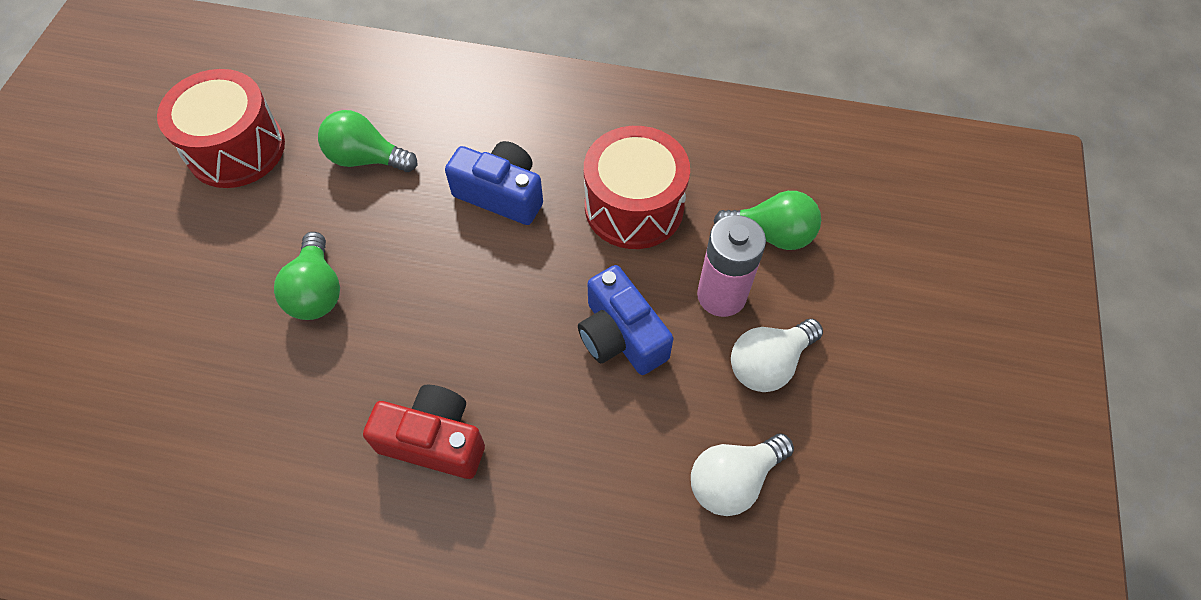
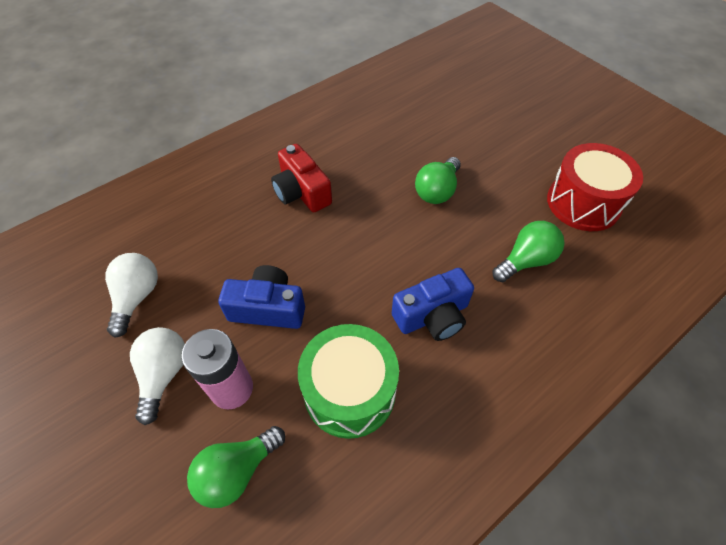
camera: 130 degrees right, 5 degrees down
(317, 291) = (437, 191): green light bulb -> green light bulb turned 90 degrees counterclockwise
(434, 440) = (301, 192): red camera -> red camera turned 90 degrees clockwise
(634, 207) = (349, 391): red drum -> green drum

